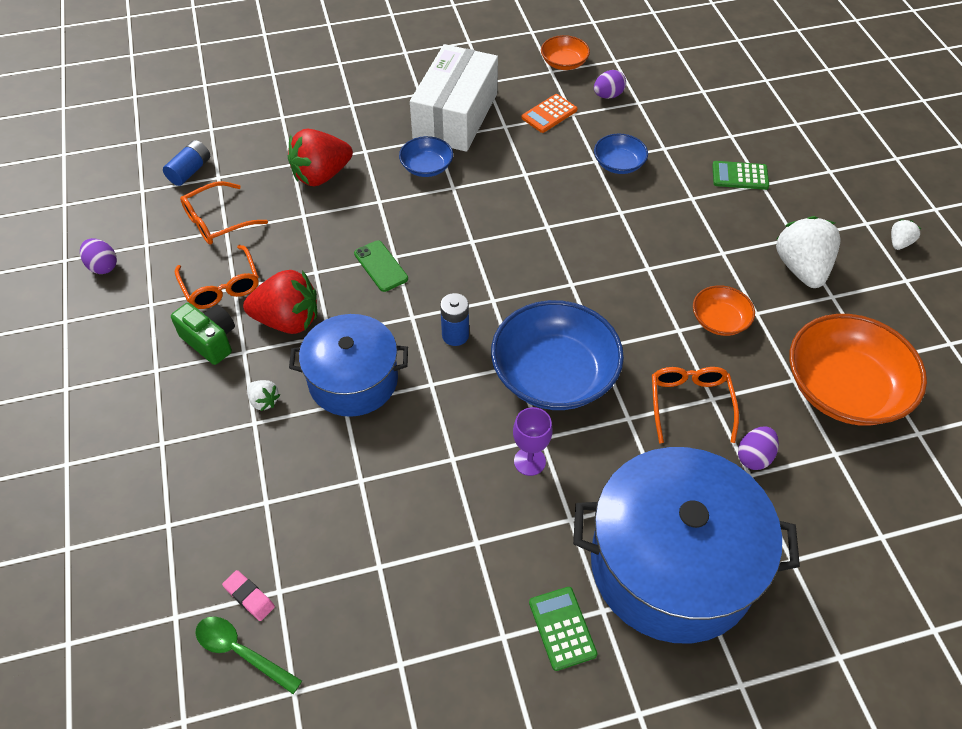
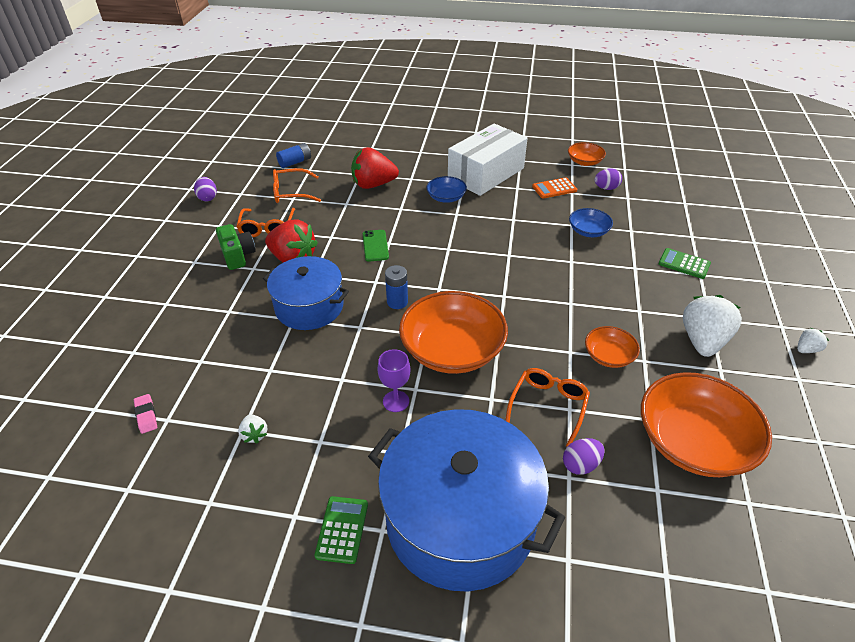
camera: 25 degrees right, 10 degrees down
(241, 652) = (115, 448): green spoon -> none
(264, 401) = (244, 300): white strawberry -> white strawberry (254, 435)
(554, 375) = (452, 350): blue bowl -> orange bowl

